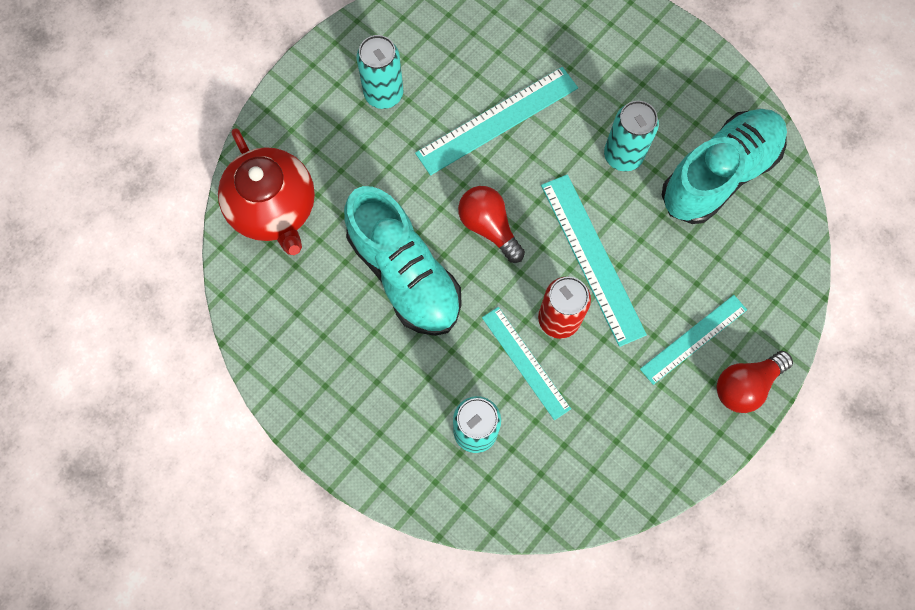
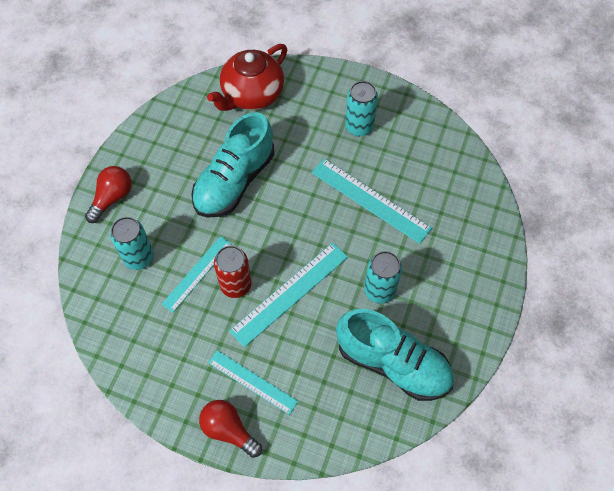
camera: 70 degrees right, 10 degrees down
(489, 227) = (288, 220): red light bulb -> red light bulb (112, 198)

